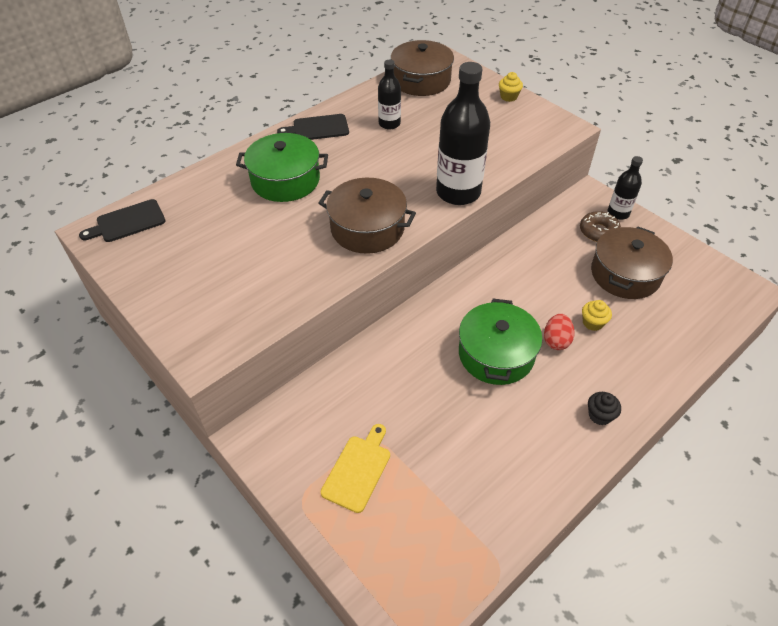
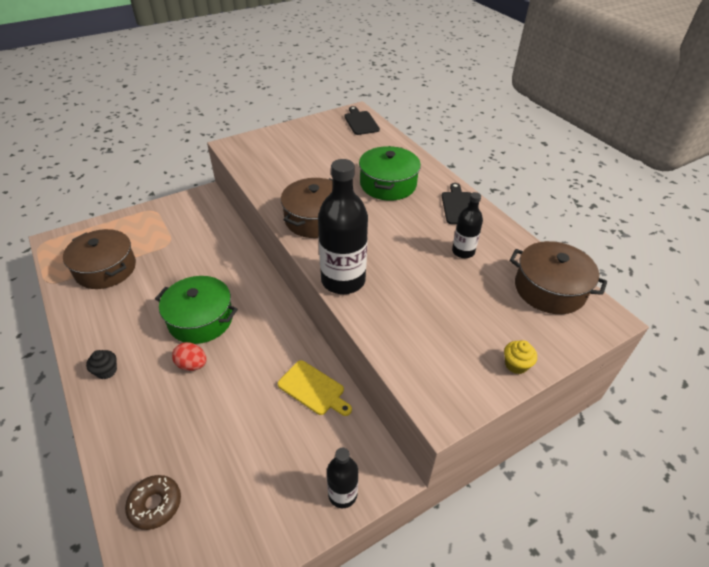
camera: 100 degrees right, 5 degrees down
(358, 470) = (155, 233): yellow cutting board -> yellow cutting board (313, 389)
(592, 323) = (196, 401): yellow cupcake -> none
(598, 231) = (316, 456): brown donut -> brown donut (155, 504)
(625, 274) = (243, 458): brown pot -> brown pot (105, 269)

